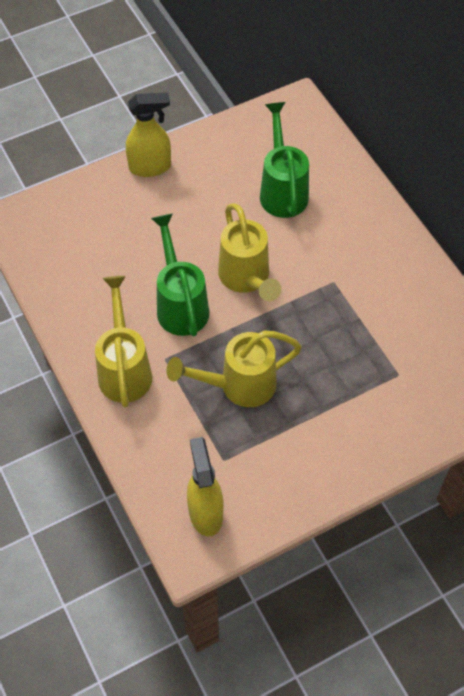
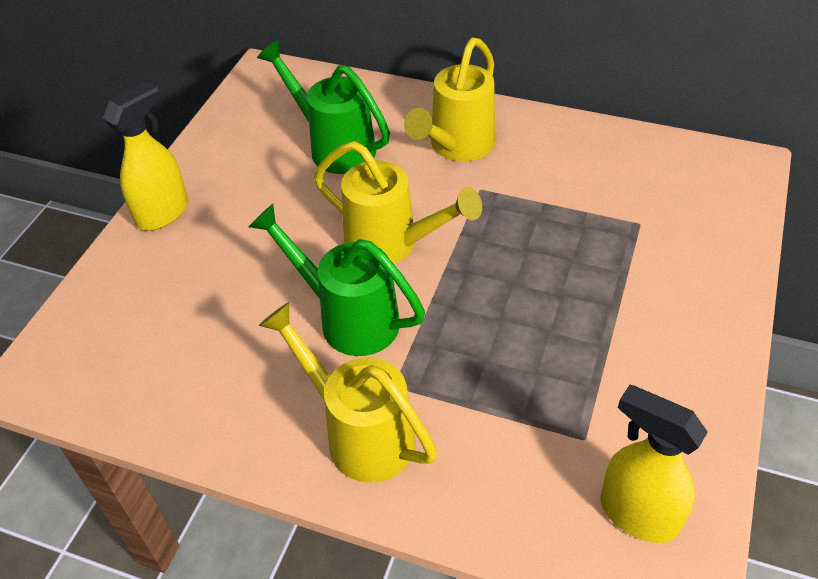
camera: 40 degrees left, 10 degrees down
(238, 386) = (506, 350): yellow watering can -> yellow watering can (456, 147)

